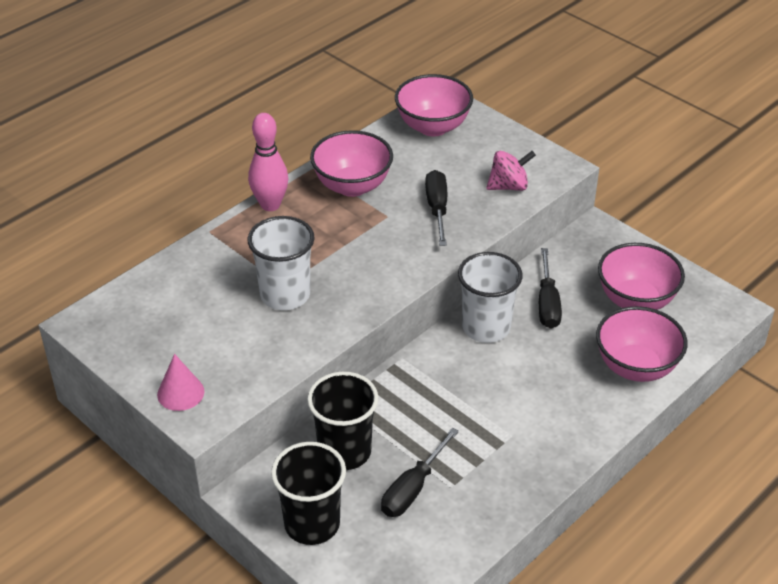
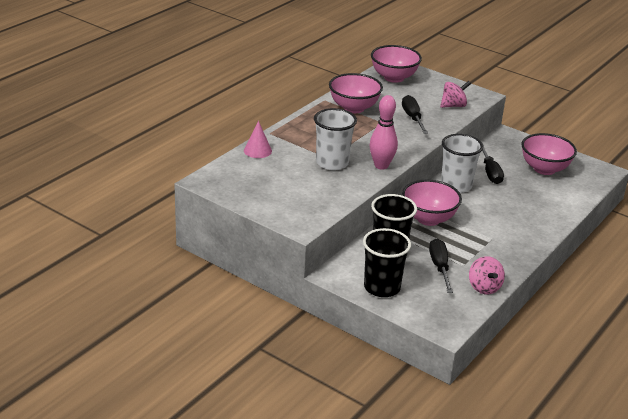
camera: 10 degrees left, 10 degrees down
(180, 393) = (284, 213): pink cone -> pink cone (257, 150)
(270, 205) = (304, 118): pink bowling pin -> pink bowling pin (381, 165)
(413, 488) = (439, 267): black screwdriver -> black screwdriver turned 150 degrees clockwise
(470, 534) = (484, 287): none -> pink spinning top
(636, 367) = (556, 201): pink bowl -> pink bowl (428, 219)

